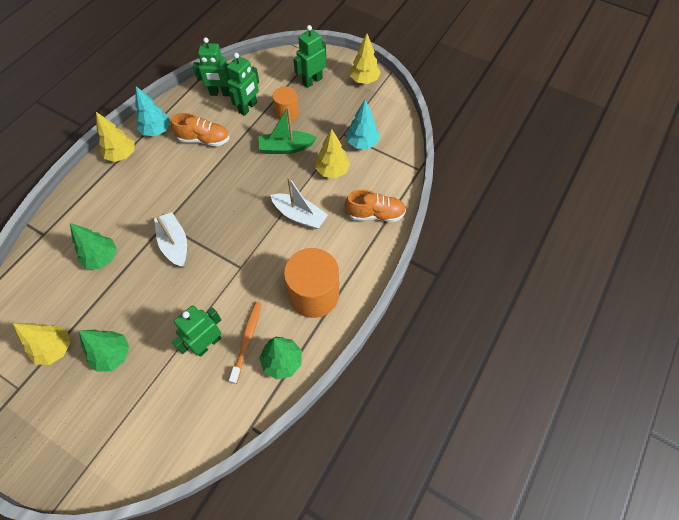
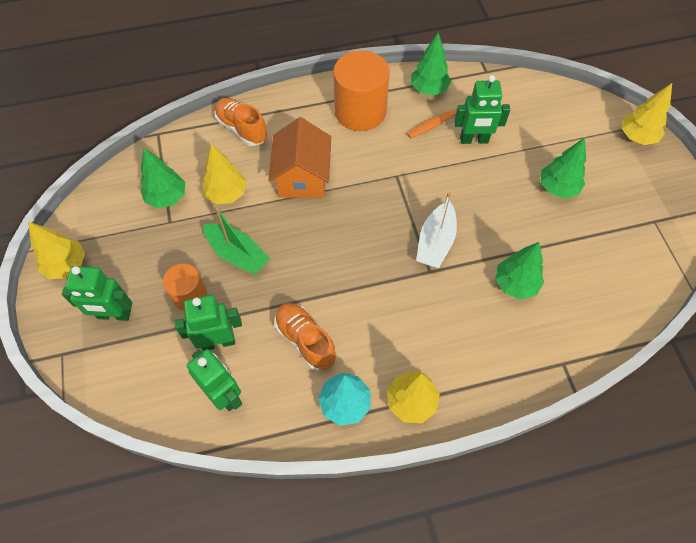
camera: 135 degrees left, 0 degrees up
(55, 349) = (606, 230): yellow tree -> yellow tree (637, 137)
(299, 216) = (302, 177): white boat -> orange house
(362, 143) = (167, 197): turquoise tree -> green tree

